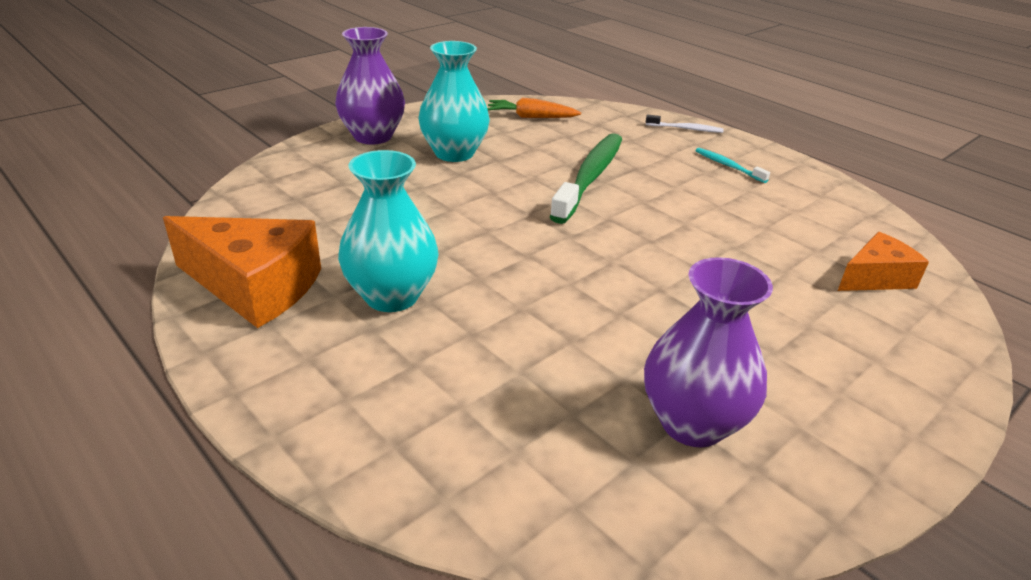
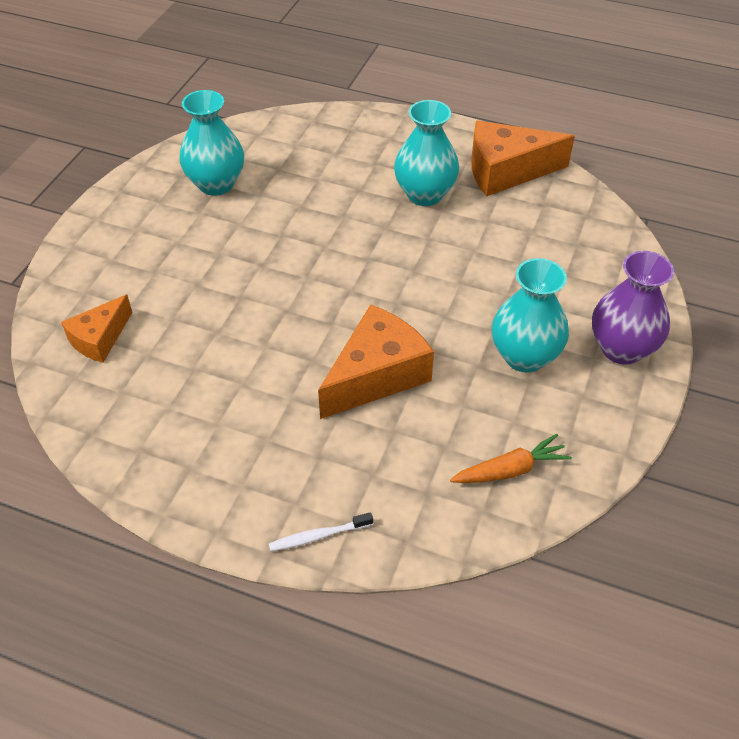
camera: 155 degrees right, 15 degrees up
(590, 177) = (376, 375): green toothbrush -> orange cheese
(692, 423) = (216, 184): purple vase -> turquoise vase
(728, 166) = (246, 463): turquoise toothbrush -> none

